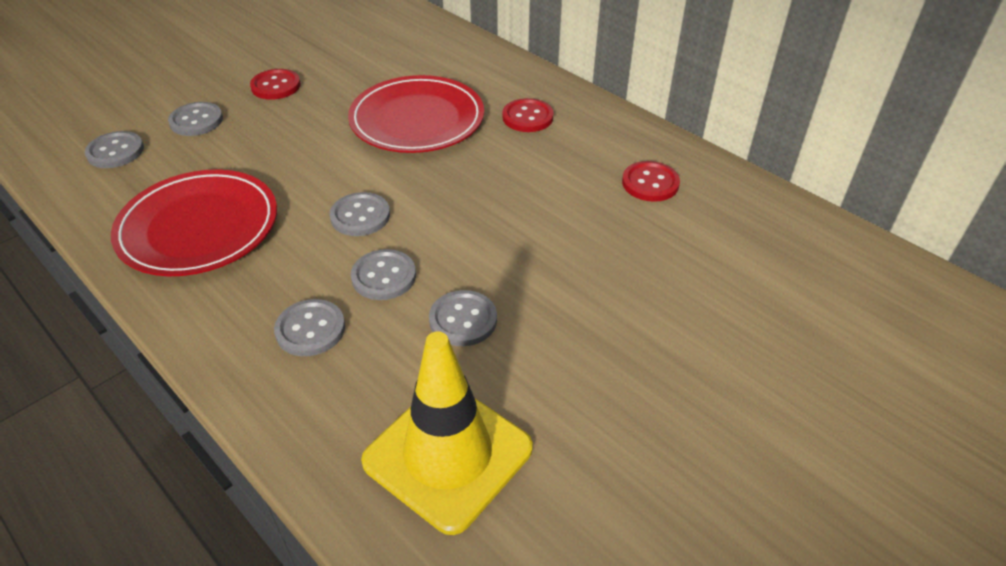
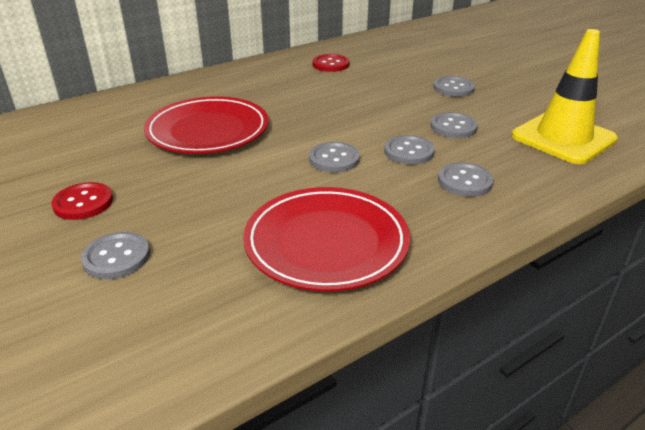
camera: 80 degrees left, 10 degrees down
(115, 151) = (144, 323): grey button -> grey button (453, 88)
(527, 117) = (233, 90): red button -> none

